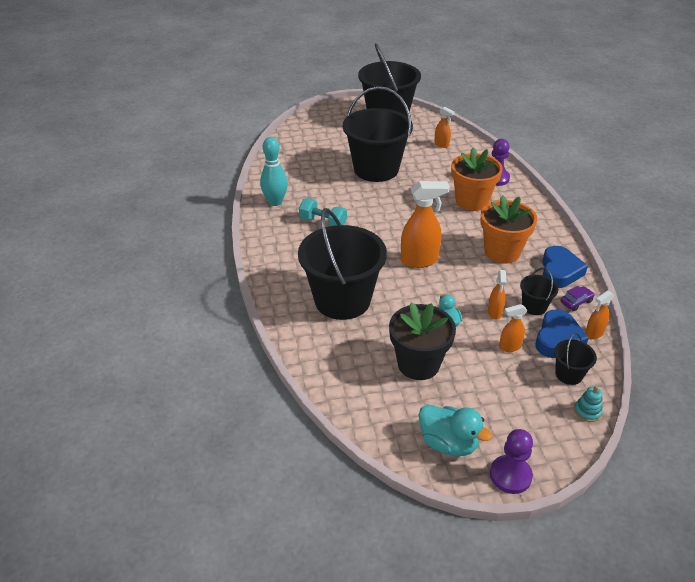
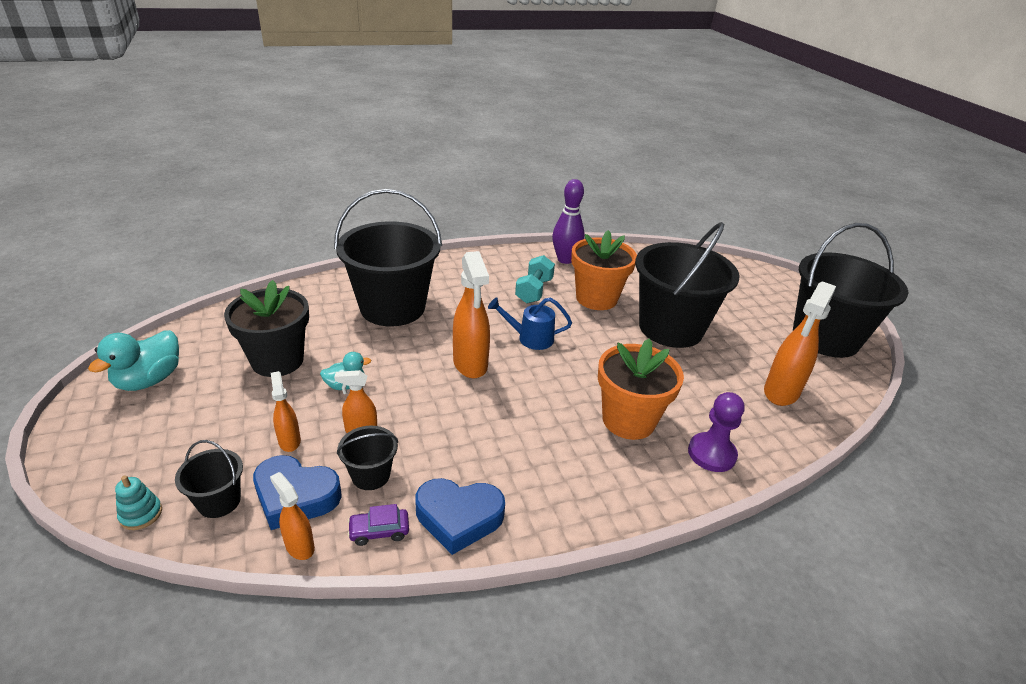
camera: 80 degrees right, 5 degrees down
(275, 202) = (565, 260): turquoise bowling pin -> purple bowling pin
(387, 231) = (530, 338): none -> blue watering can
(441, 144) = (781, 392): orange spray bottle -> orange spray bottle, size x1.86
(502, 252) = (501, 447): orange flower pot -> orange flower pot (596, 298)
(510, 475) = (77, 426): purple pawn -> none
(576, 302) = (379, 531): purple car -> purple car turned 120 degrees clockwise

